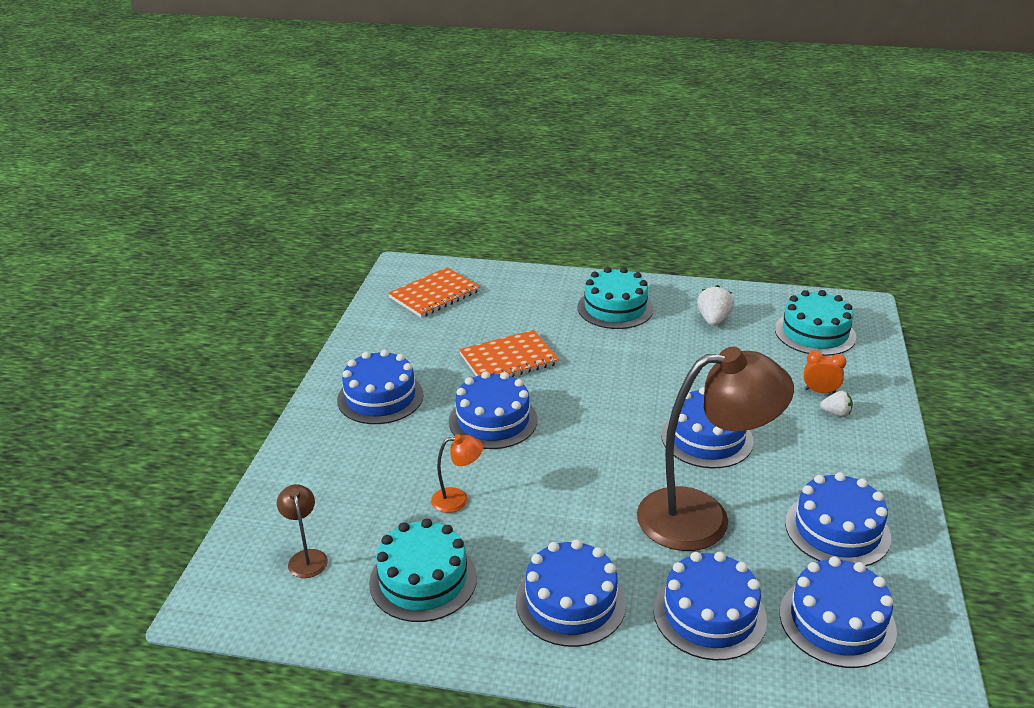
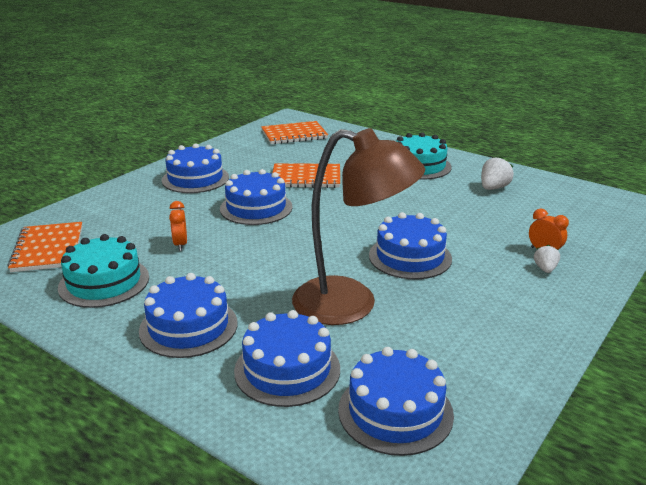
camera: 25 degrees right, 5 degrees down
(306, 557) = (48, 249): brown lamp -> orange notebook
(458, 499) = (180, 244): orange lamp -> orange clock
(815, 333) = (578, 214): turquoise cake -> none
(836, 413) = (545, 269): white strawberry -> white strawberry turned 120 degrees counterclockwise
(837, 530) = (464, 347): blue cake -> none

